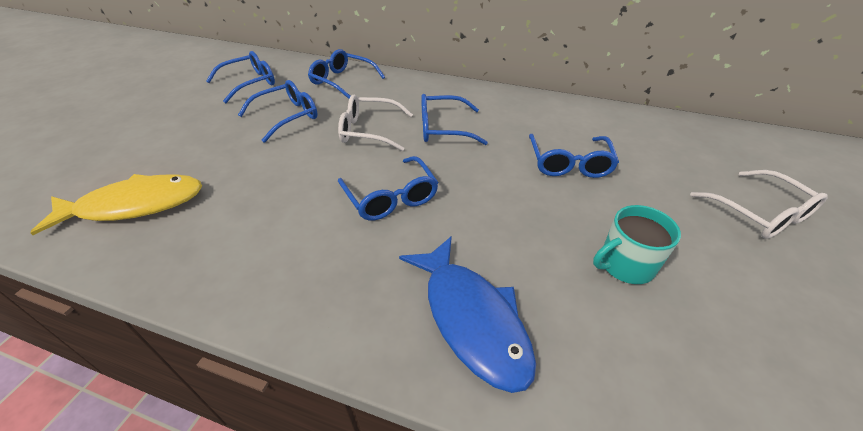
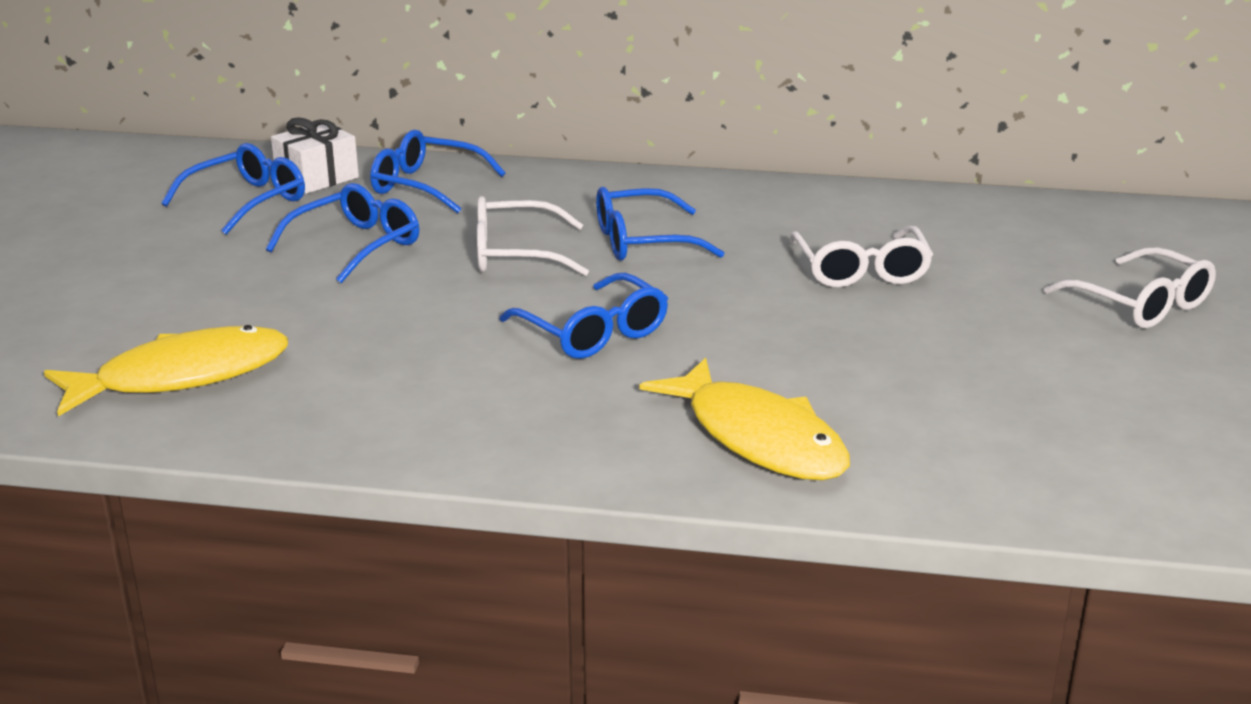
camera: 10 degrees left, 15 degrees down
(291, 72) = (317, 177): none -> white gift
(471, 319) = (758, 438): blue fish -> yellow fish
(569, 163) = (861, 270): blue glasses -> white glasses
(625, 265) = (954, 371): turquoise mug -> none

